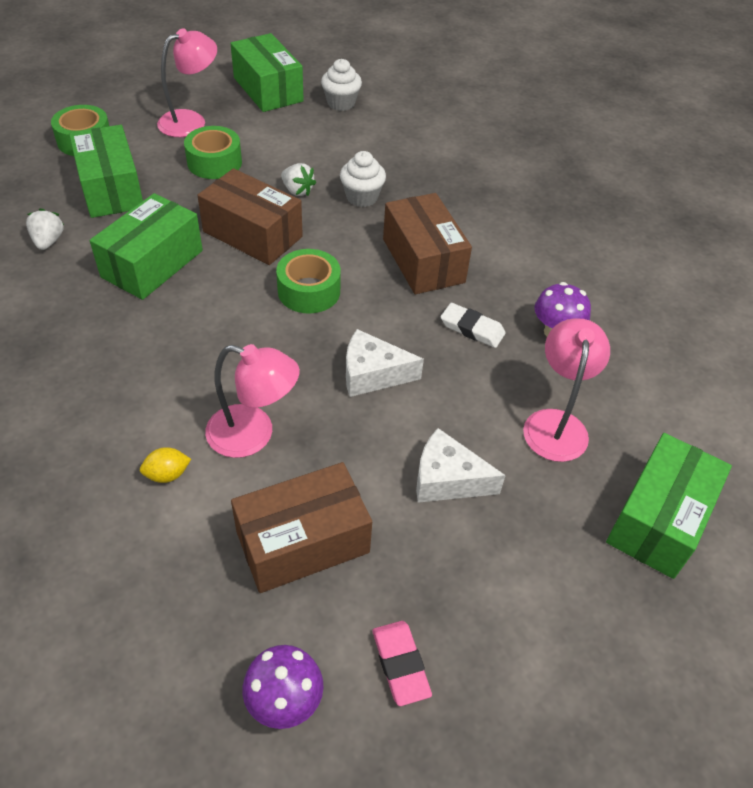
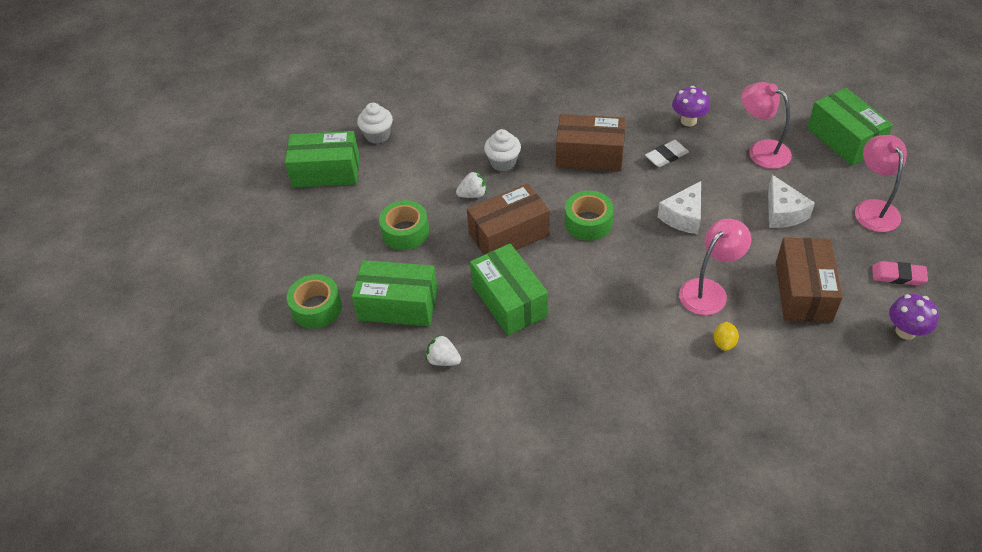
camera: 55 degrees left, 0 degrees up
(191, 121) = (337, 231): pink lamp -> pink lamp (873, 208)
(447, 480) = (783, 212): white cheese -> white cheese turned 60 degrees counterclockwise

